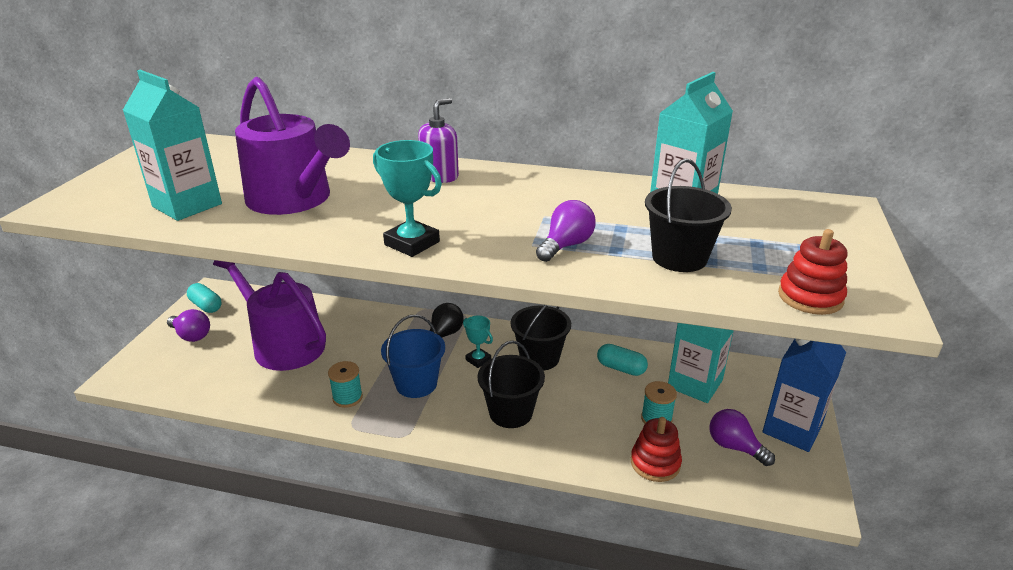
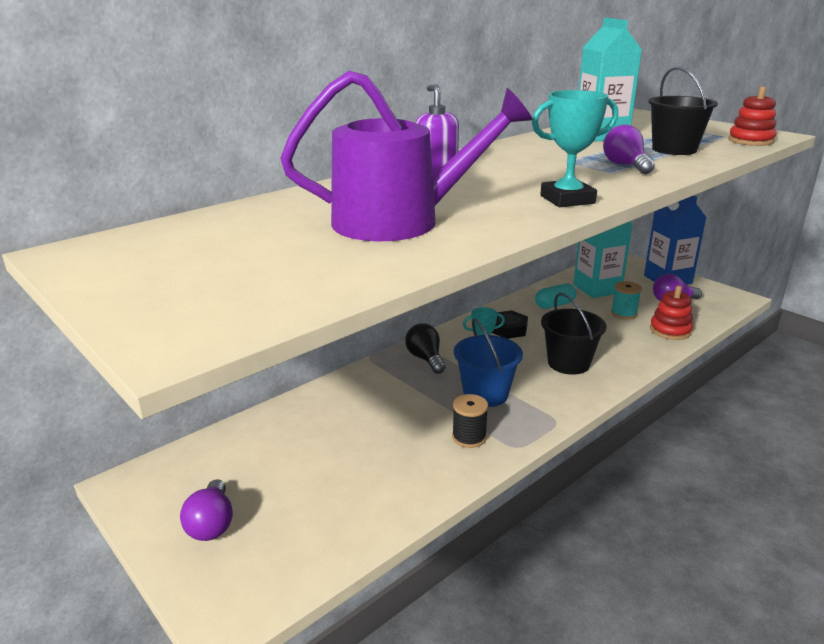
camera: 55 degrees left, 5 degrees down
(187, 205) = (327, 266): turquoise carton -> none
(191, 335) = (211, 524): purple light bulb -> purple light bulb turned 105 degrees clockwise
(206, 306) = (156, 496): turquoise capsule -> none
(283, 344) = (325, 454): purple watering can -> none
(347, 397) = (469, 437): turquoise spool -> black spool
(539, 358) = (508, 329): black bucket -> black nut

